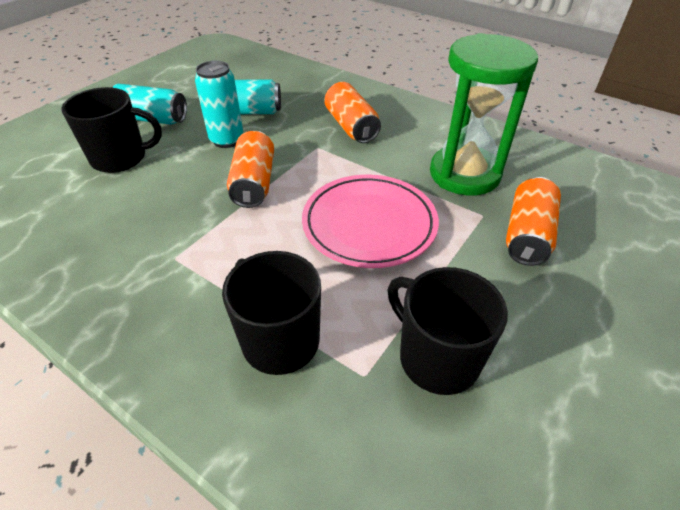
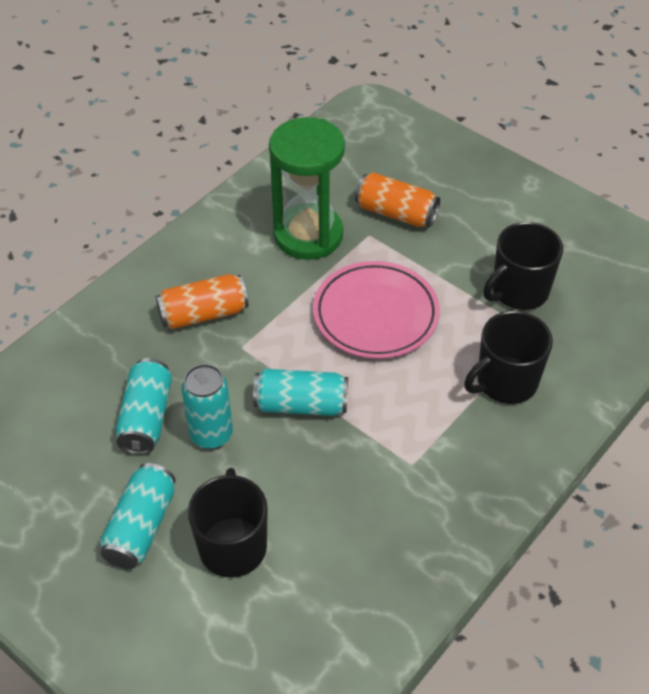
camera: 85 degrees left, 5 degrees up
(254, 183) = (301, 404): orange can -> turquoise can

